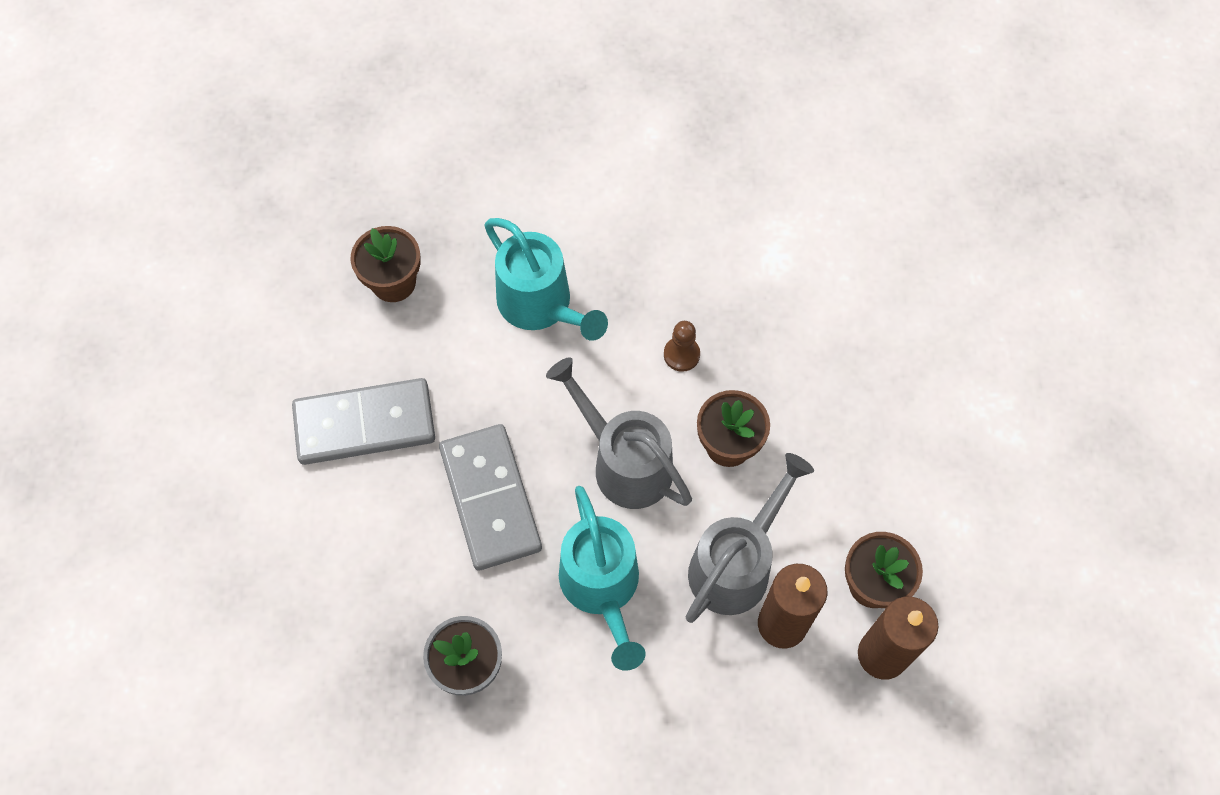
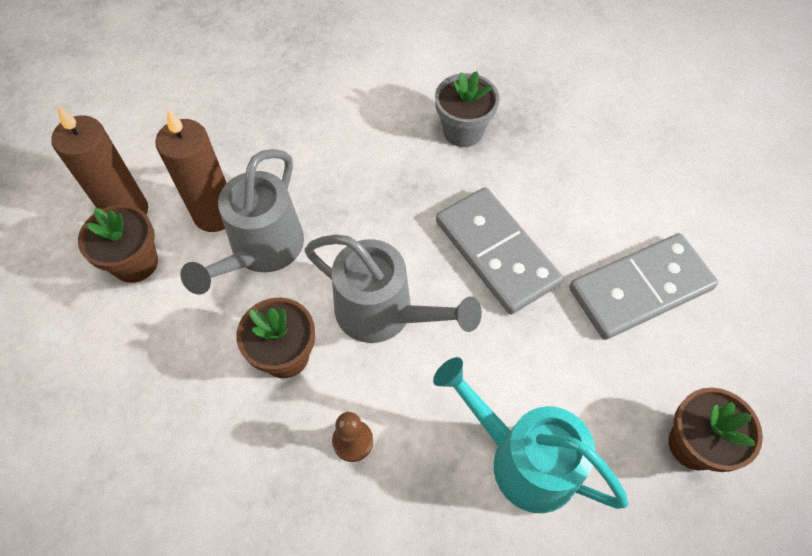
camera: 165 degrees right, 5 degrees down
(602, 589) = (374, 206): turquoise watering can -> none

